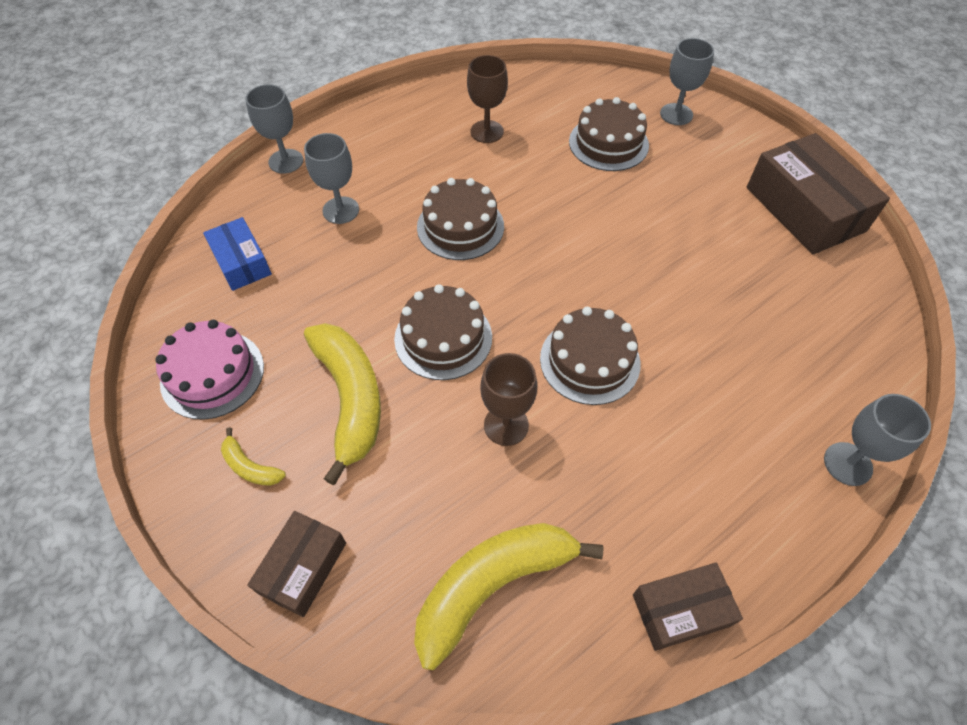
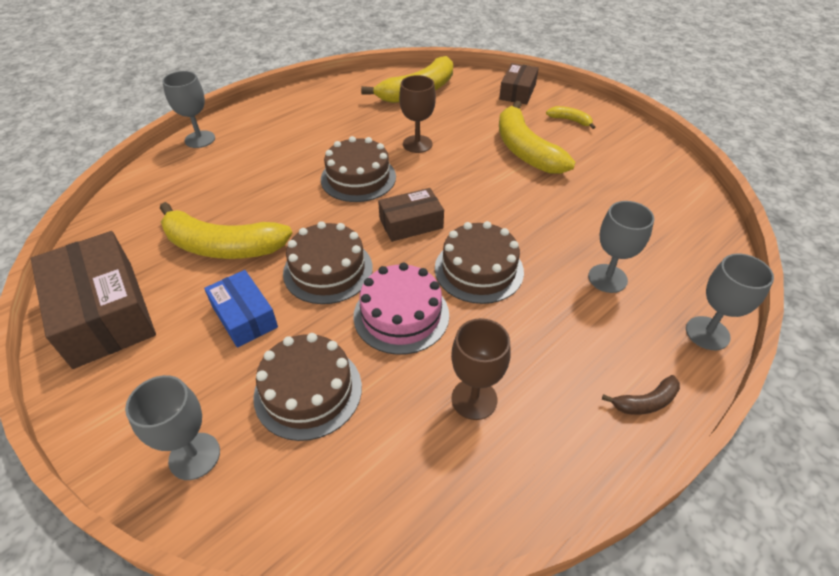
camera: 175 degrees right, 10 degrees down
(212, 374) = (628, 157): pink cake -> pink cake (401, 315)
(241, 262) = (668, 226): blue box -> blue box (244, 316)
(365, 123) = (645, 402): none -> brown banana
(443, 338) = (471, 184): brown cake -> brown cake (328, 270)
(681, 610) = (323, 90): brown box -> brown box (411, 223)
(727, 269) = (222, 246): none -> yellow banana

